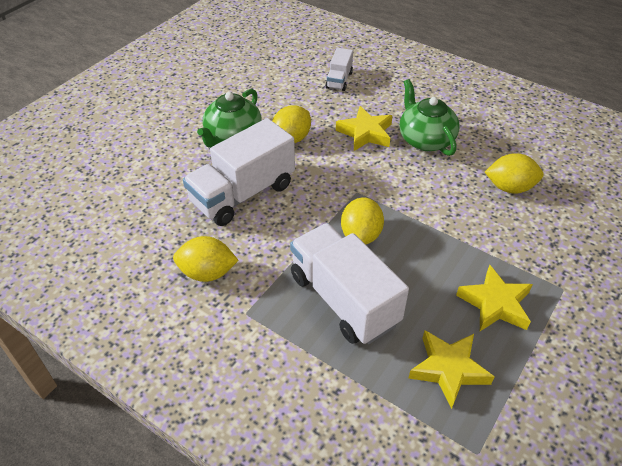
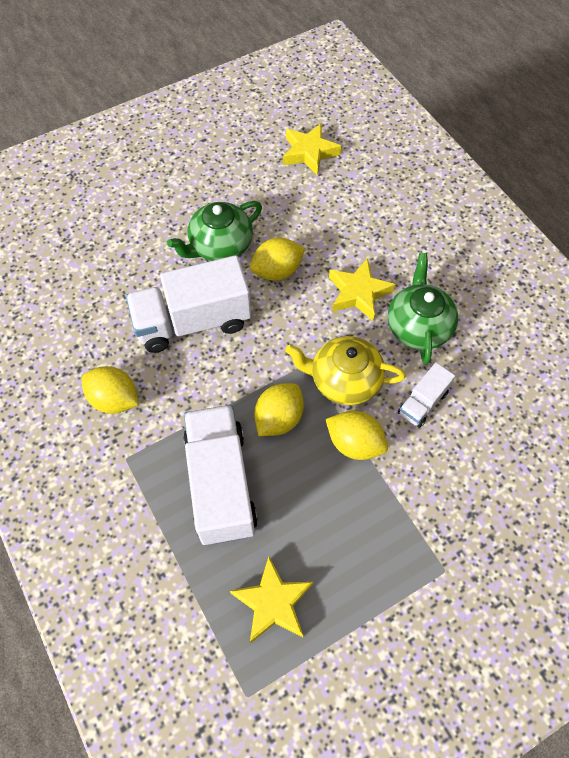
camera: 25 degrees right, 15 degrees up
(339, 80) = (372, 209): white truck -> white truck (422, 403)
(394, 192) = (344, 380): none -> yellow teapot
(495, 304) = (363, 555): yellow star -> yellow star (309, 153)
(509, 187) = (471, 426): yellow lemon -> yellow lemon (354, 443)

